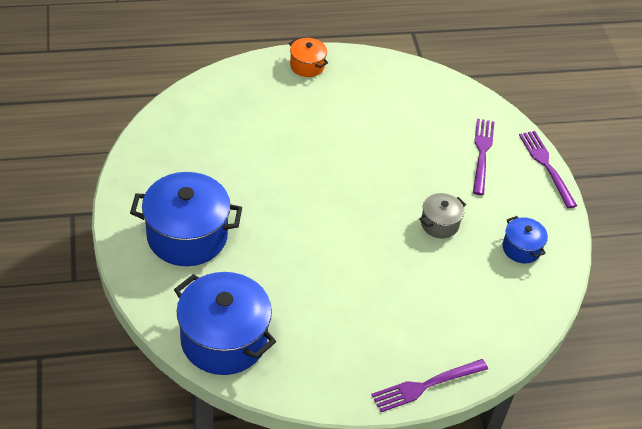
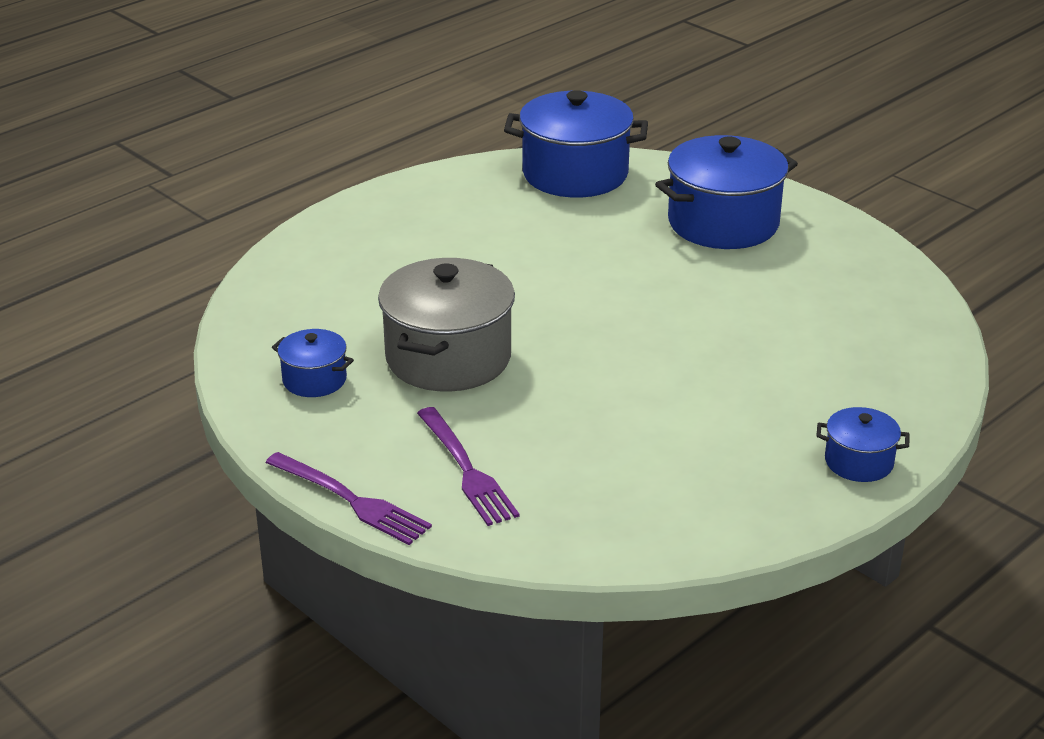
camera: 150 degrees right, 15 degrees down
(307, 66) = (858, 462): orange pot -> blue pot
(425, 386) = (334, 222): purple fork -> none
(439, 224) = (448, 358): grey pot -> grey pot, size x2.00

